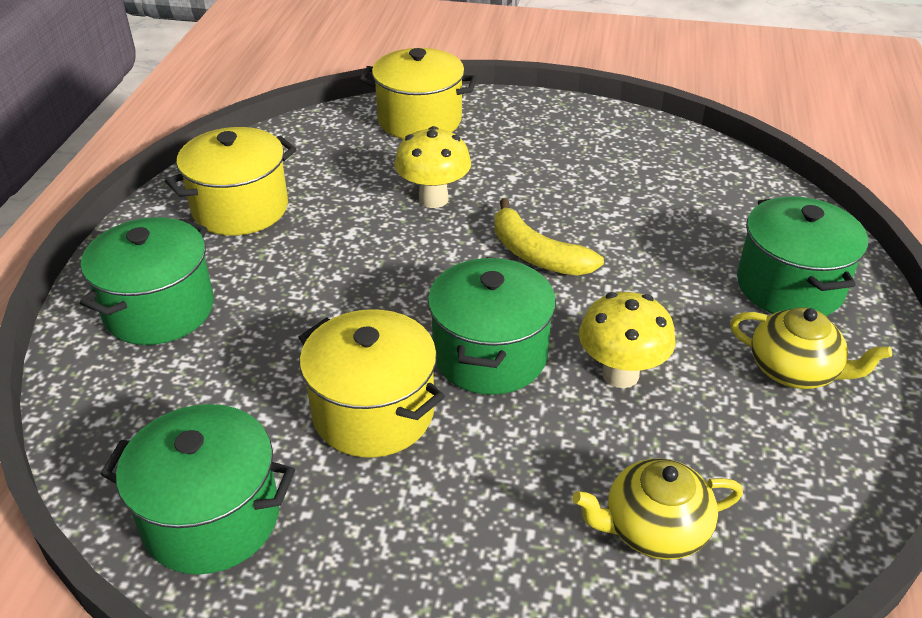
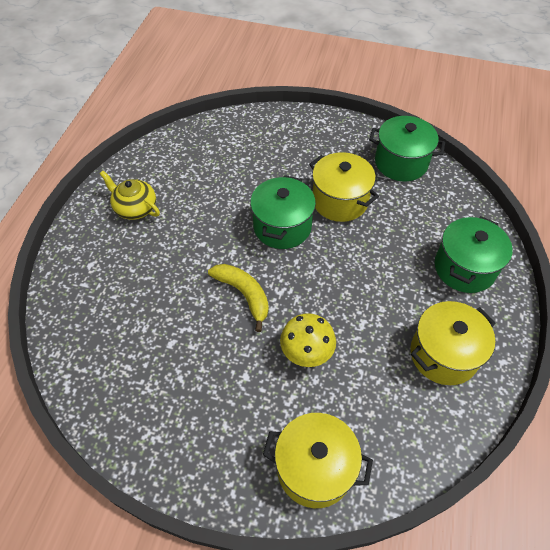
camera: 175 degrees left, 15 degrees up
(620, 374) = (220, 212): yellow mushroom -> none
(654, 529) = (229, 148): yellow teapot -> none
(789, 286) = (105, 259): green pot -> none

